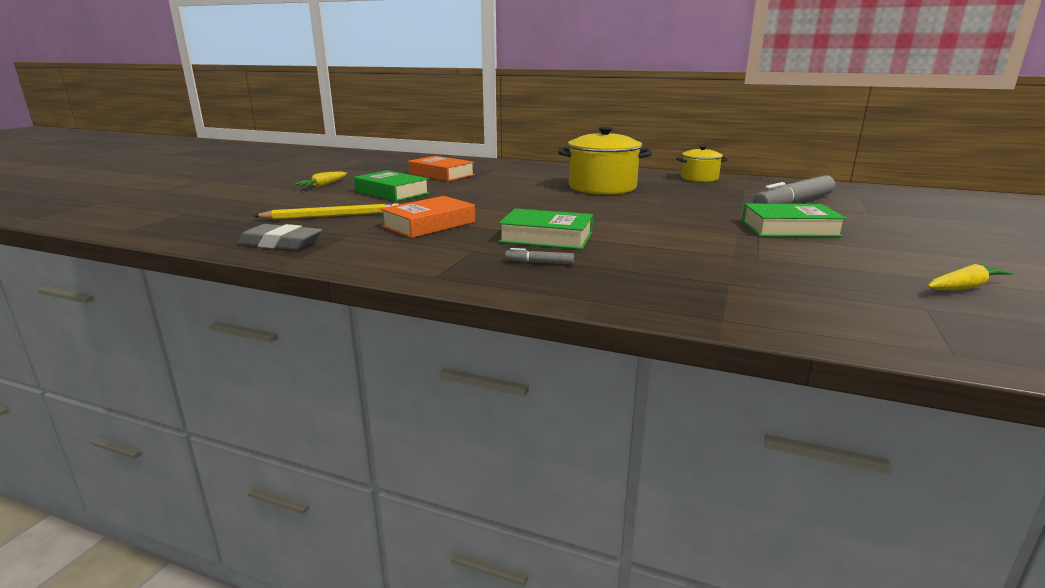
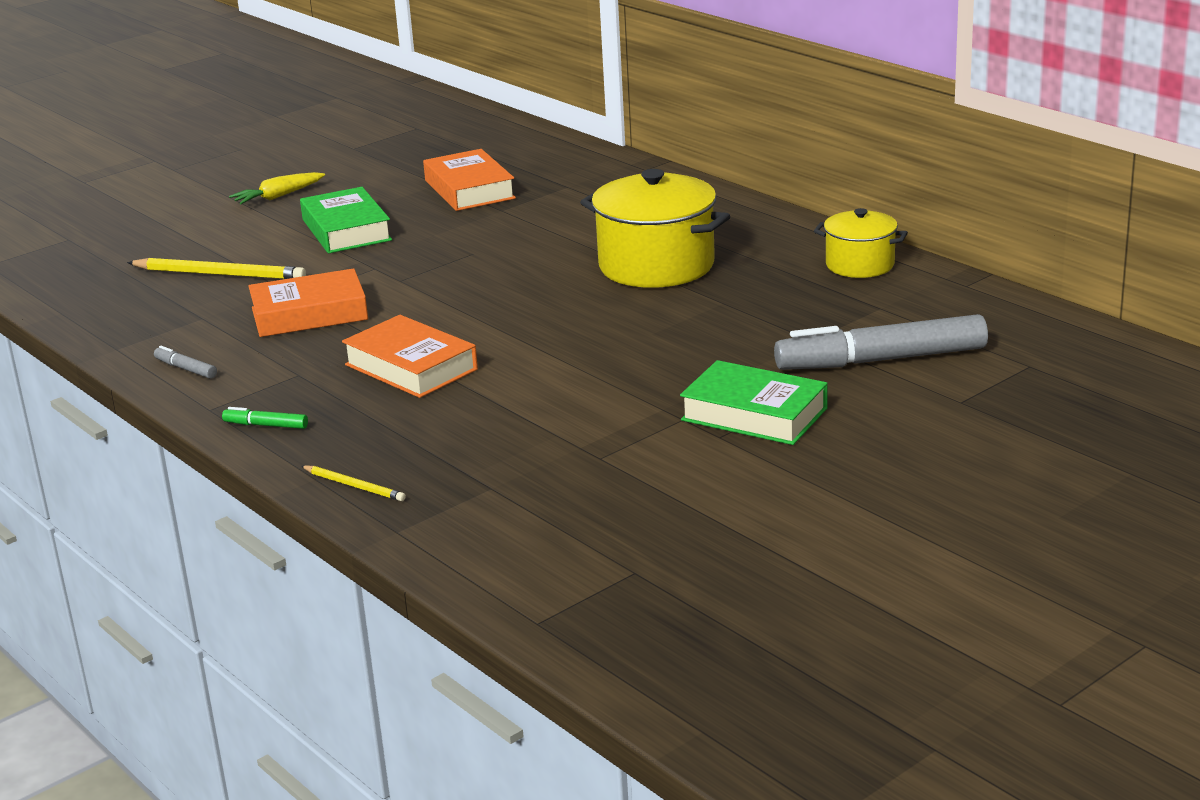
camera: 30 degrees right, 5 degrees up
(281, 243) = (118, 320): grey eraser -> none
(497, 278) = (266, 425): none -> green marker
(539, 262) = (341, 410): grey marker -> grey marker (186, 369)
(546, 237) = (411, 367): green book -> orange book
(633, 299) = (354, 486): none -> yellow pencil
(964, 287) = (750, 558): yellow carrot -> none

